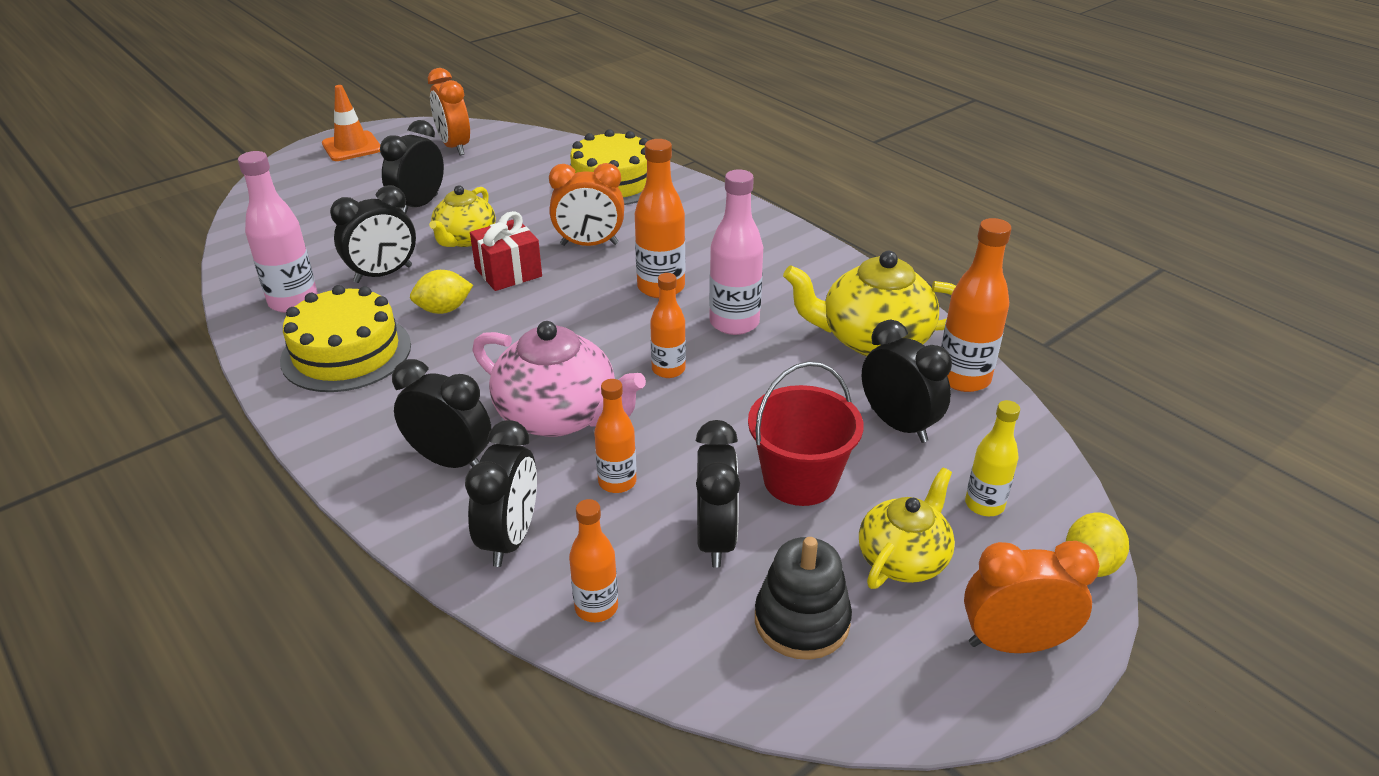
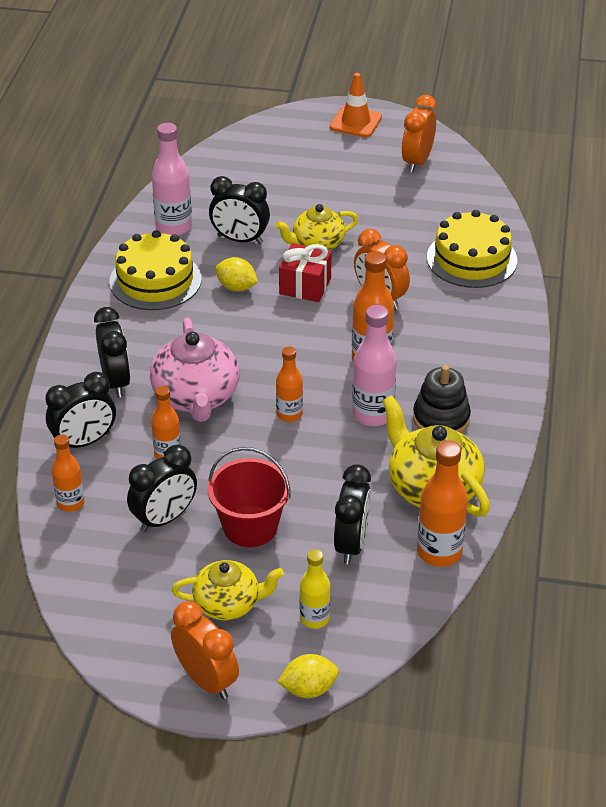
camera: 50 degrees right, 5 degrees up
(419, 205) = (328, 199): black clock -> none
(801, 621) = (138, 585): black stacking toy -> black stacking toy (441, 418)

